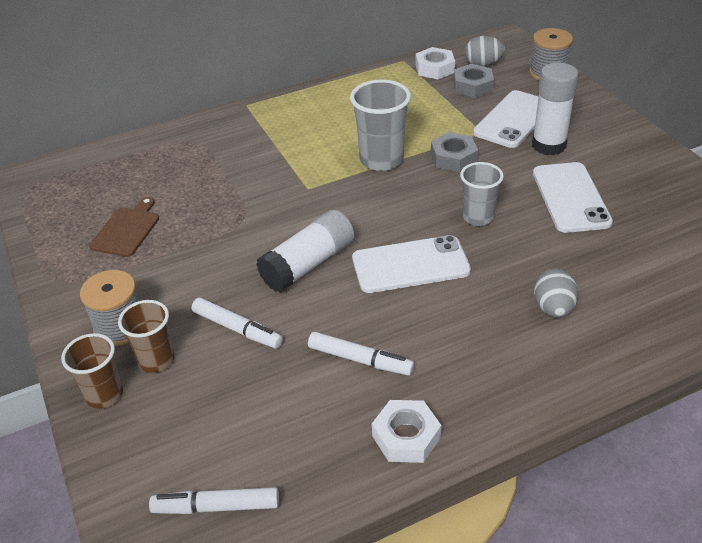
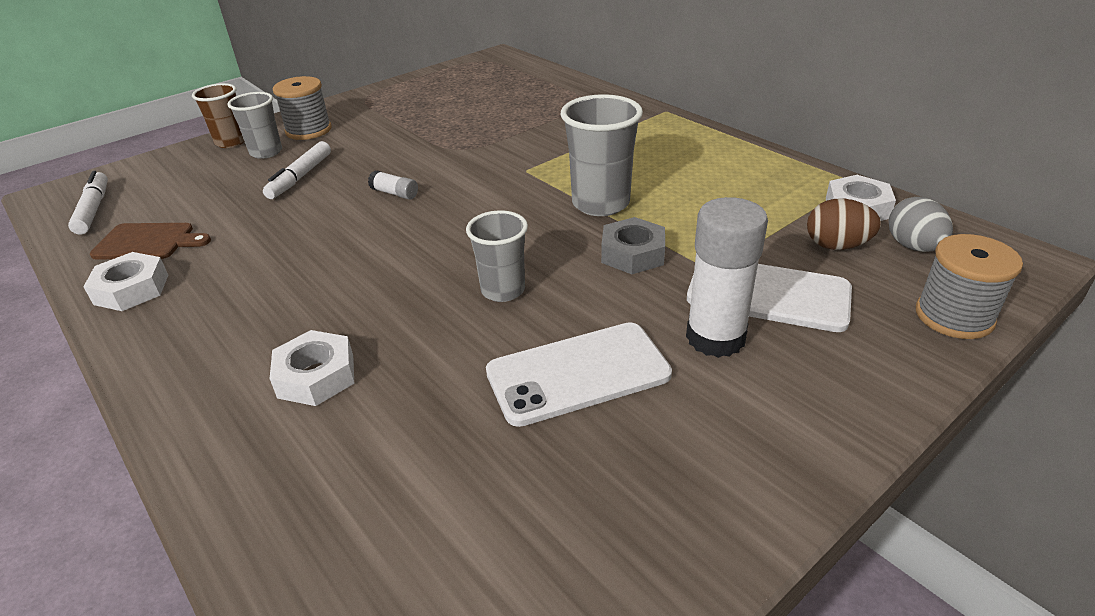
camera: 75 degrees right, 5 degrees down
(127, 230) = (435, 105): brown cutting board -> brown cutting board (148, 242)
(156, 360) = (266, 152): brown cup -> grey cup
(308, 264) = (395, 193): white glue stick -> white glue stick, size x0.45
(360, 360) = (247, 246): white marker -> none
(410, 265) = (399, 253): white phone -> none
(473, 86) = (836, 246): grey nut -> brown egg
(553, 308) = (316, 376): grey egg -> white nut

